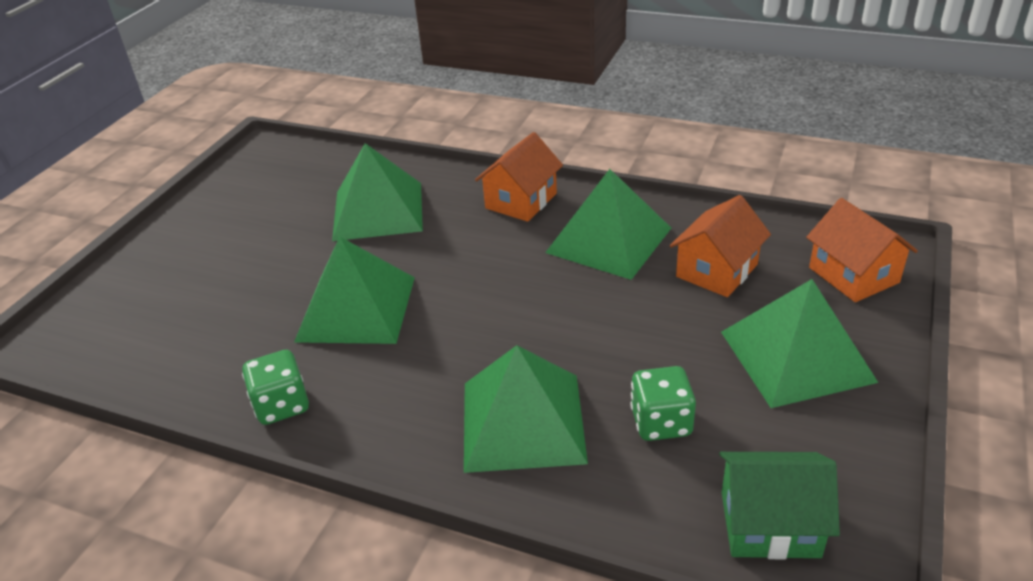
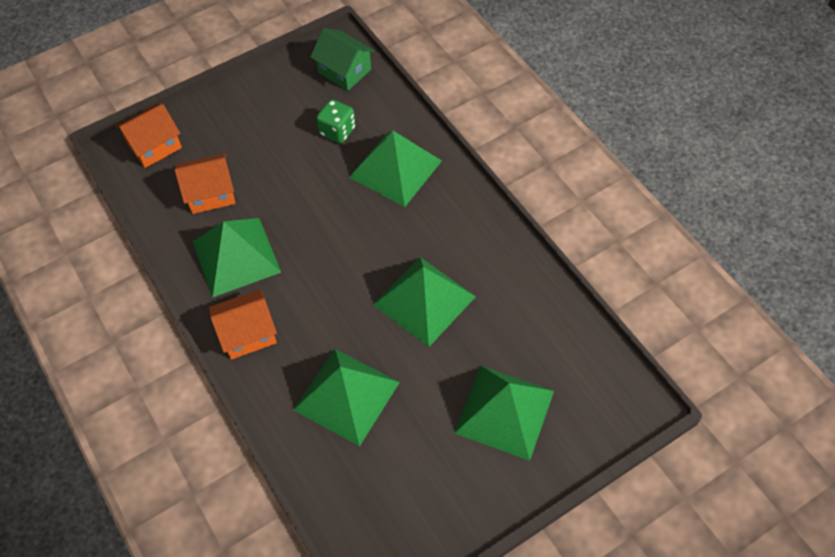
camera: 145 degrees left, 20 degrees up
(282, 405) = (505, 252): green dice -> none
(796, 356) = (242, 124): green pyramid -> green pyramid (504, 411)
(853, 275) = (154, 146): orange house -> orange house turned 45 degrees clockwise

